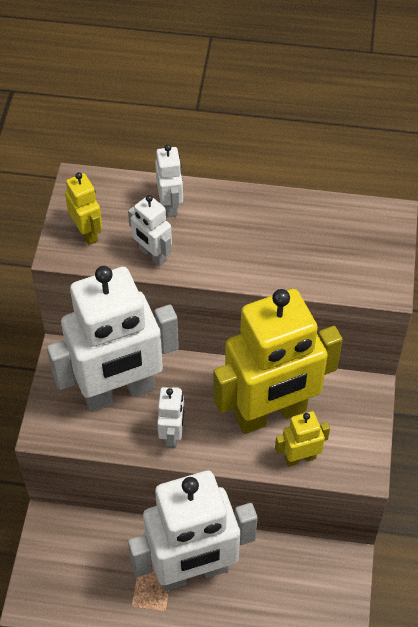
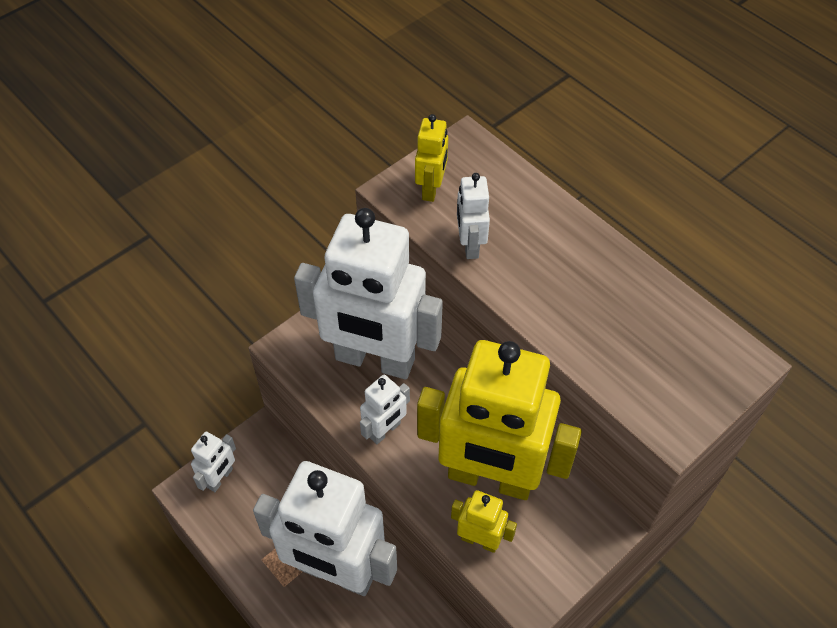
camera: 40 degrees right, 0 degrees up
(170, 205) = (529, 211): white robot -> white robot (220, 478)

